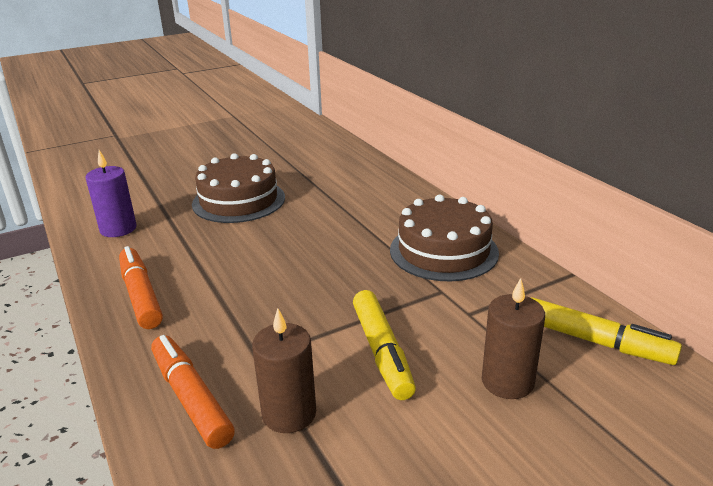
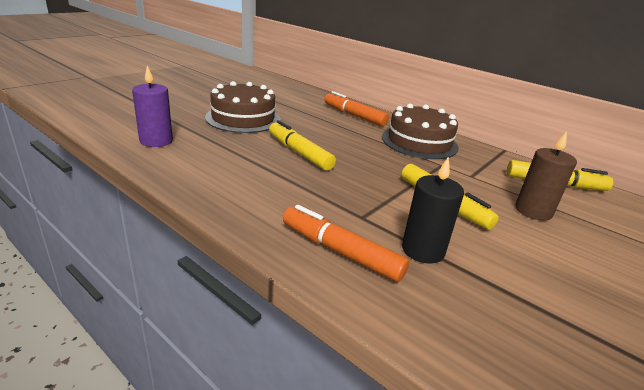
camera: 25 degrees left, 0 degrees up
(141, 295) = (224, 186): orange marker -> orange marker (354, 115)
(263, 256) = (299, 153): none -> yellow marker
(289, 413) = (423, 250): brown candle -> black candle

